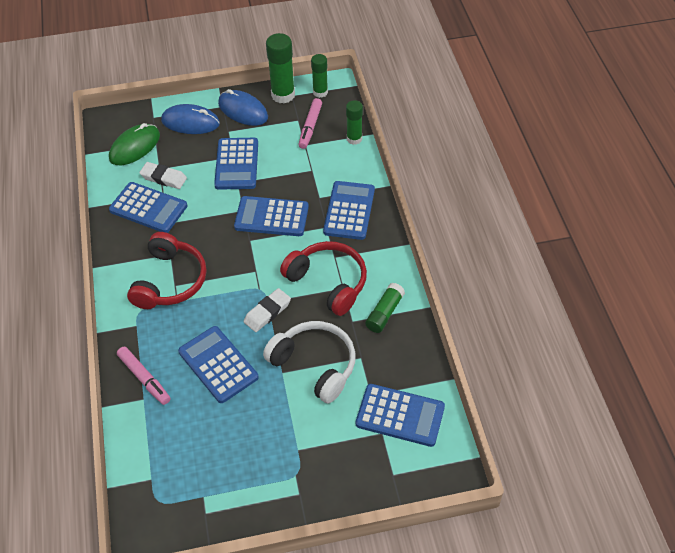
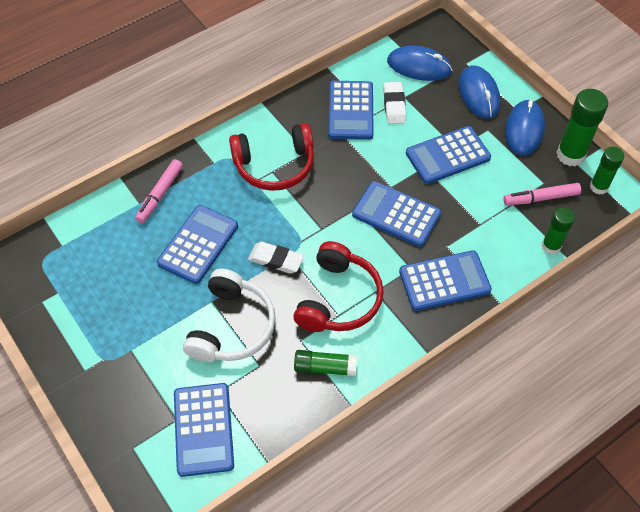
camera: 65 degrees right, 5 degrees up
(135, 147) = (419, 66): green mouse -> blue mouse
(271, 217) = (396, 214): blue calculator -> blue calculator turned 45 degrees counterclockwise

